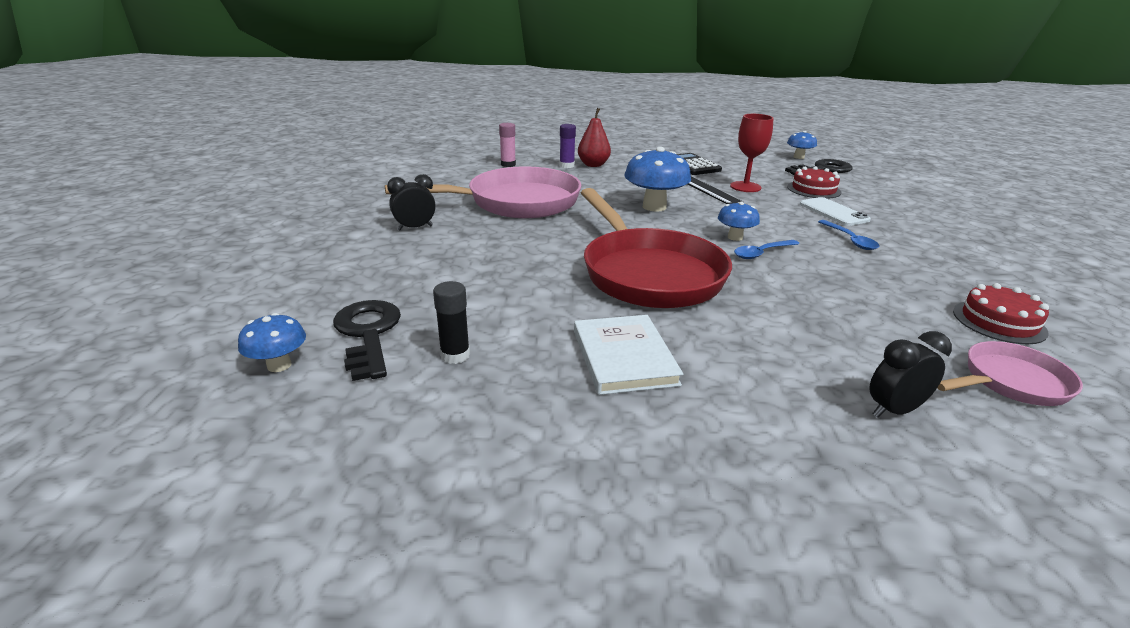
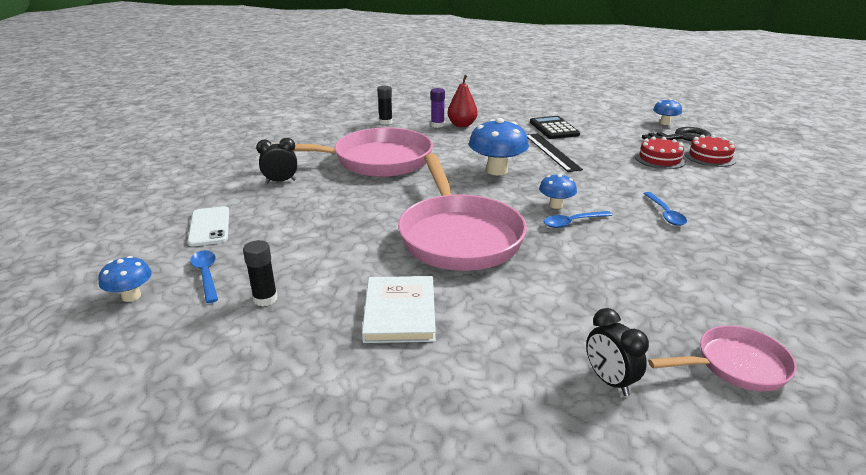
camera: 10 degrees right, 0 degrees up
(368, 334) = (206, 275): black key -> blue spoon
(508, 164) = (385, 122): pink glue stick -> black glue stick
(648, 273) = (458, 236): red pan -> pink pan
(745, 187) = (593, 153): red goblet -> none
(833, 212) = (665, 184): white phone -> white phone (209, 226)
(894, 410) = (609, 381): black clock -> black clock turned 105 degrees counterclockwise
(999, 322) = (763, 306): red cake -> red cake (710, 157)

